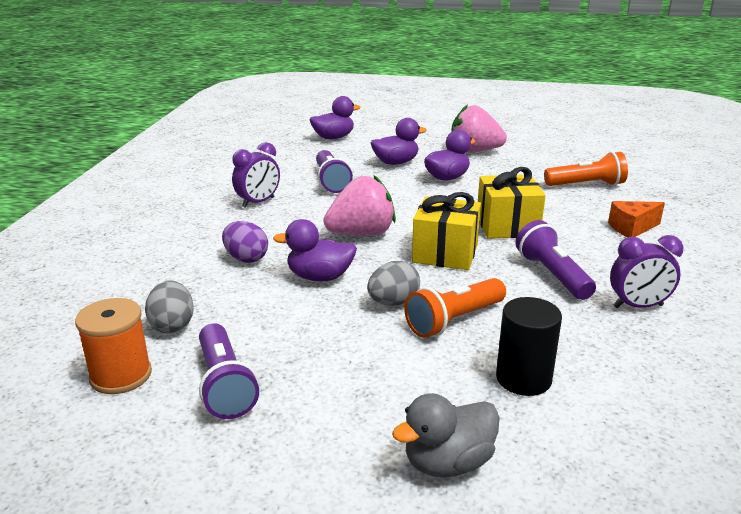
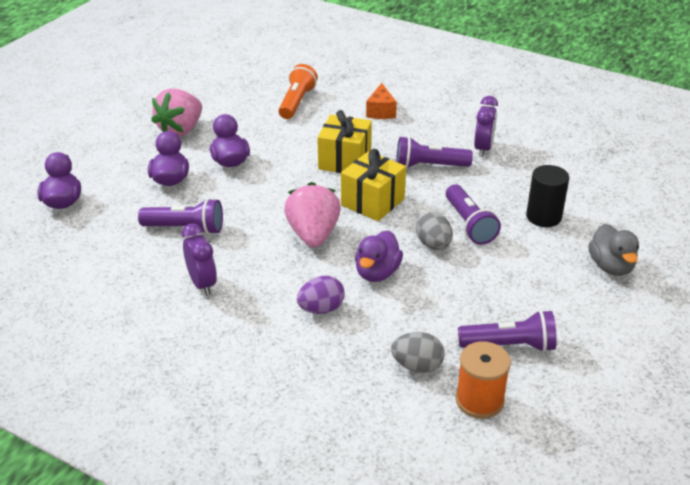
camera: 70 degrees left, 10 degrees up
(454, 320) = (469, 224): orange flashlight -> purple flashlight

